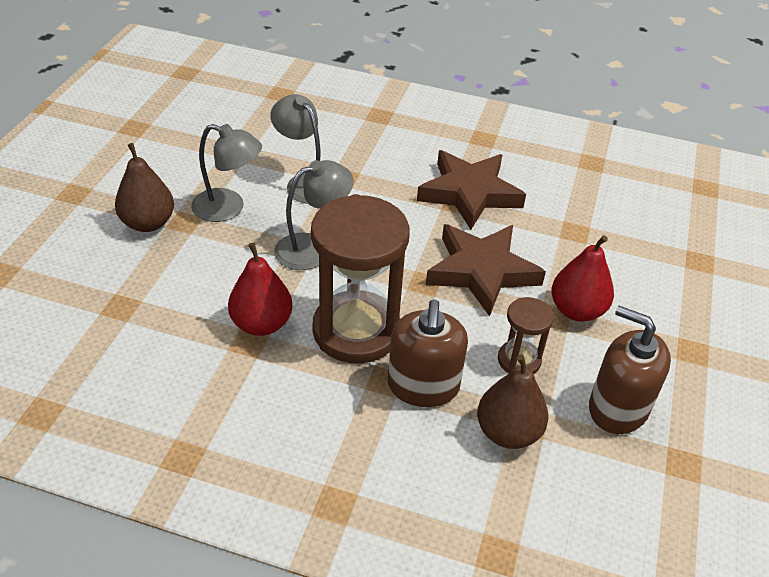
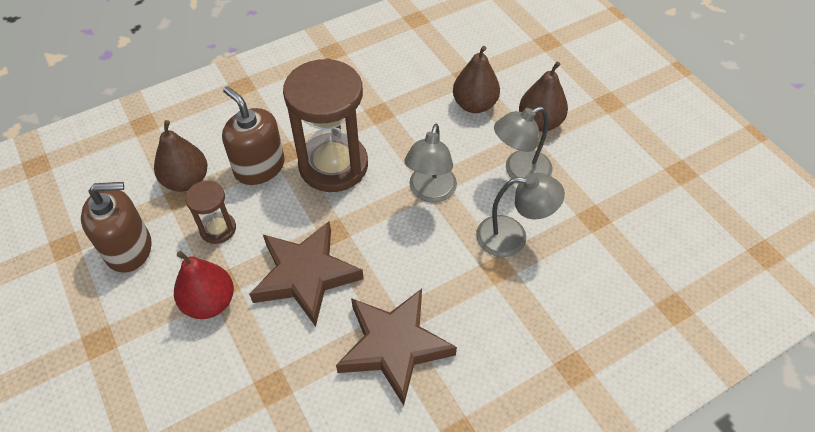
camera: 135 degrees right, 10 degrees up
(164, 277) = (474, 105): none -> brown pear
(261, 324) = (387, 126): red pear -> none

